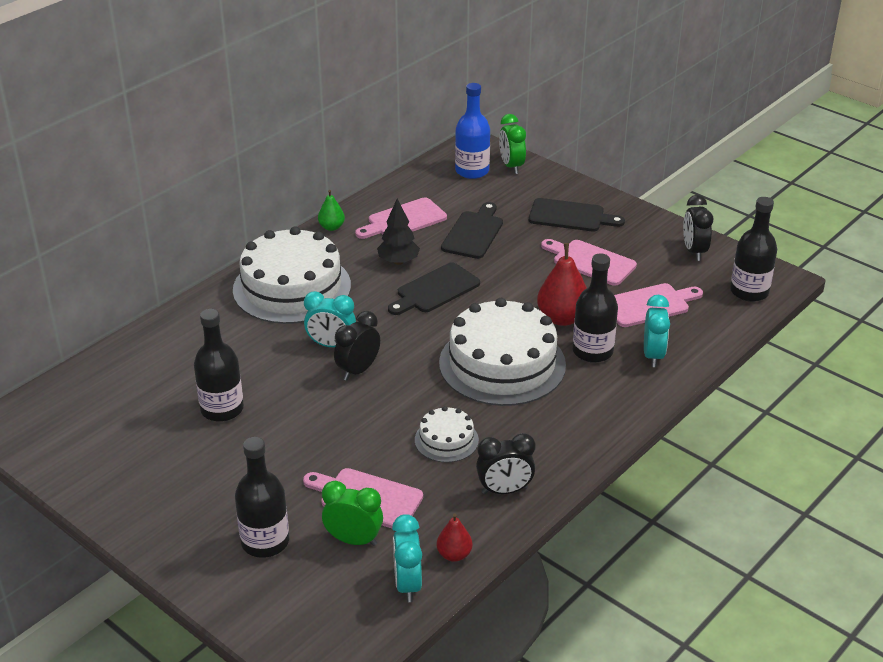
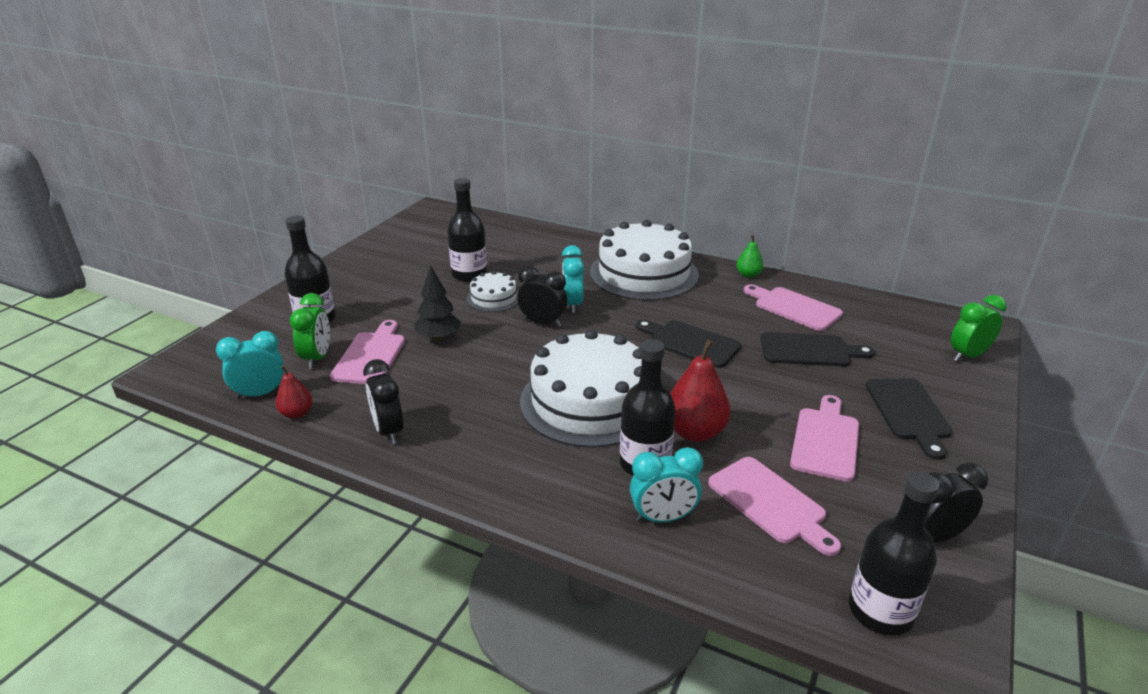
camera: 75 degrees right, 5 degrees down
(398, 261) = (722, 316): black tree -> black tree (438, 337)
(446, 440) = (458, 385): white cake -> white cake (493, 298)
(472, 171) = (927, 332): blue bottle -> none

